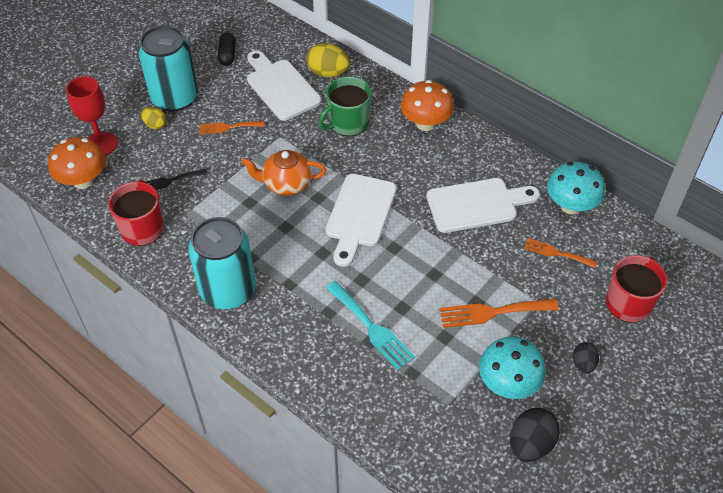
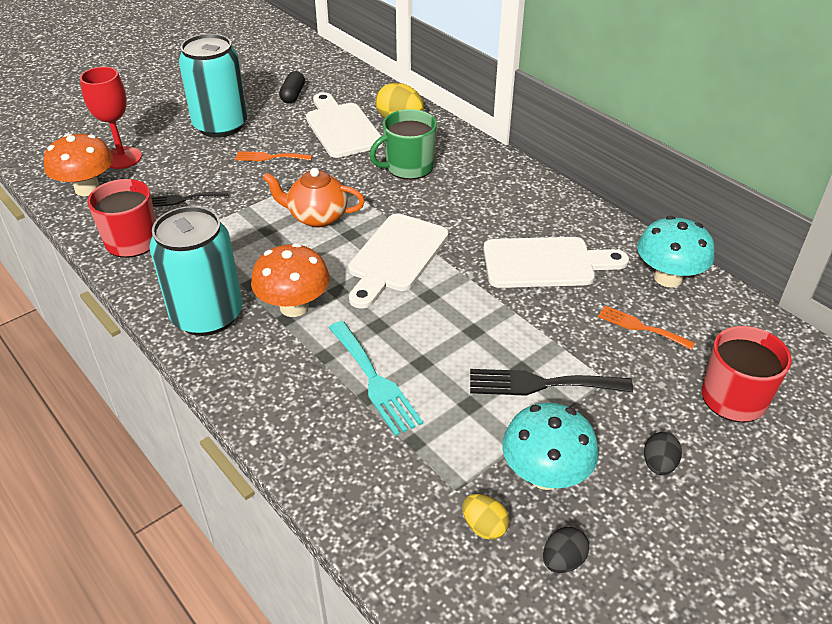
camera: 10 degrees right, 10 degrees down
(155, 125) = (189, 147): yellow egg -> yellow egg (484, 527)
(425, 123) = (501, 177): orange mushroom -> orange mushroom (294, 307)
(492, 312) = (541, 384): orange fork -> black fork
(530, 444) = (563, 561): black egg -> black egg, size x0.60

